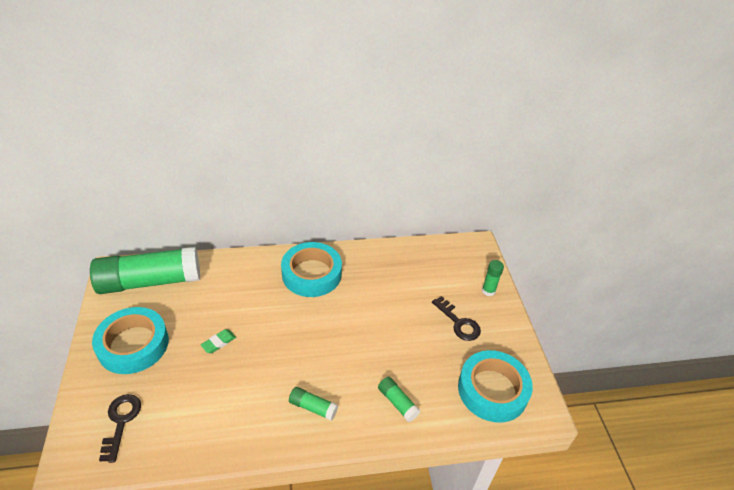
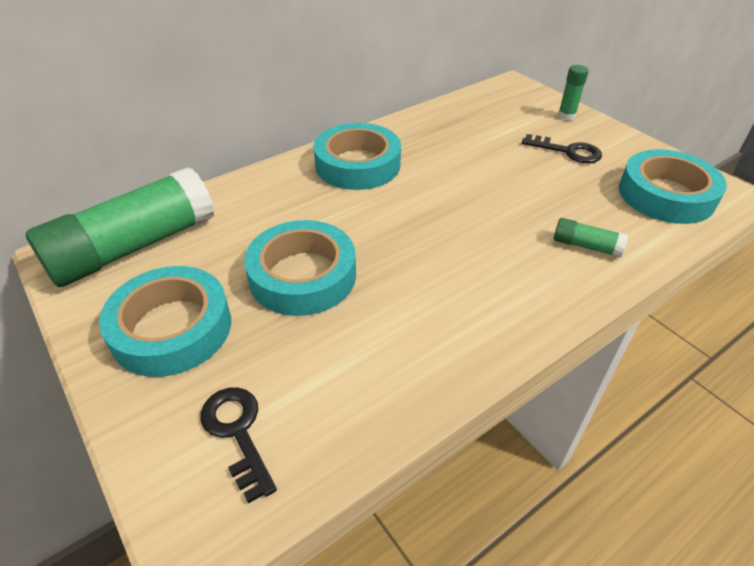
camera: 25 degrees left, 0 degrees up
(219, 342) = (302, 276): green eraser -> turquoise tape
(313, 407) = (496, 292): green glue stick -> none

